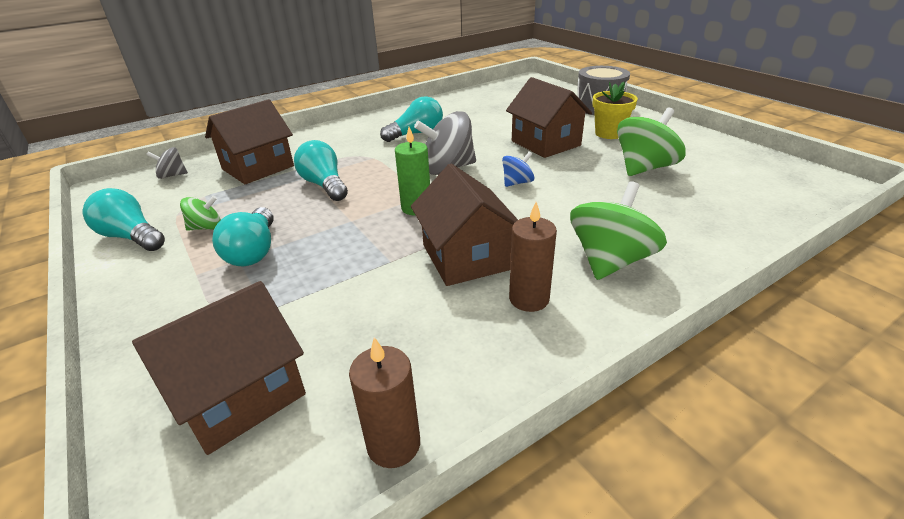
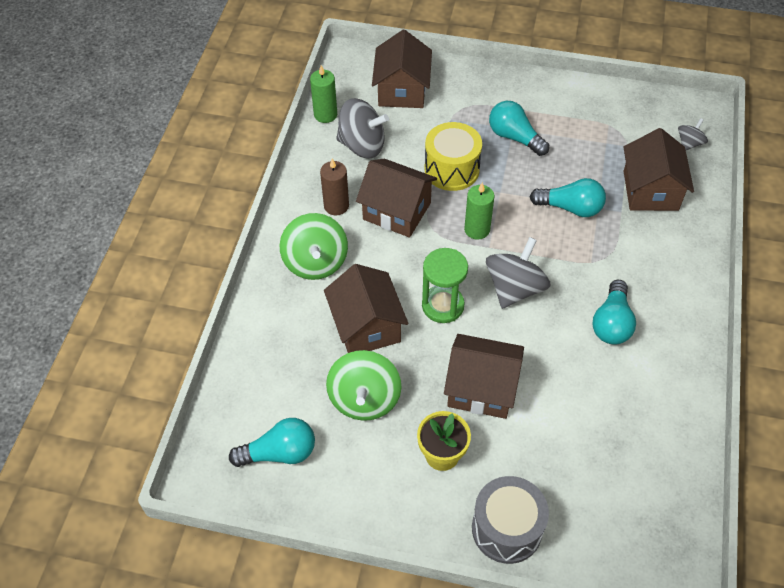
camera: 135 degrees right, 20 degrees up
(131, 237) = (597, 99): turquoise light bulb -> turquoise light bulb (279, 453)
(206, 227) = (572, 130): green spinning top -> none
(357, 260) = (452, 169): none -> yellow drum
(393, 444) = (325, 114): brown candle -> green candle
(407, 350) = (362, 145): none -> grey spinning top
(517, 183) = (443, 305): blue spinning top -> green hourglass
(601, 198) = (366, 326): none -> brown house

